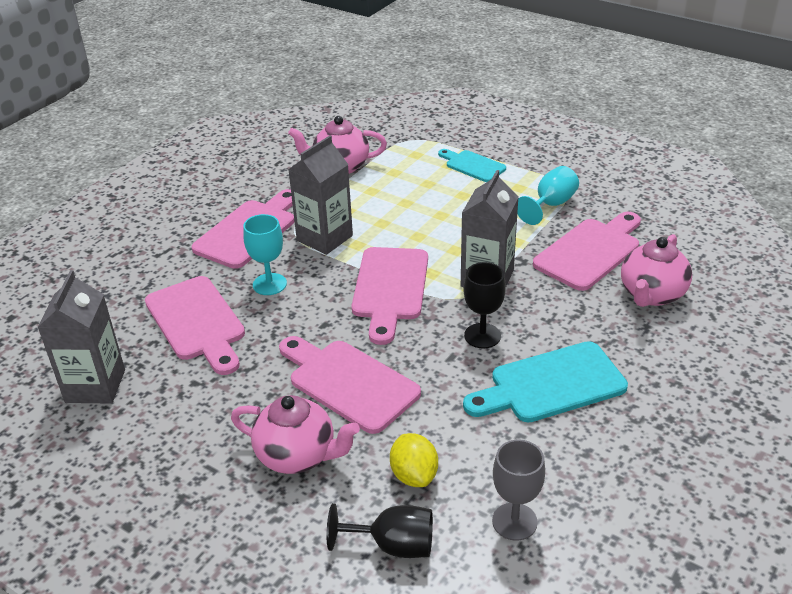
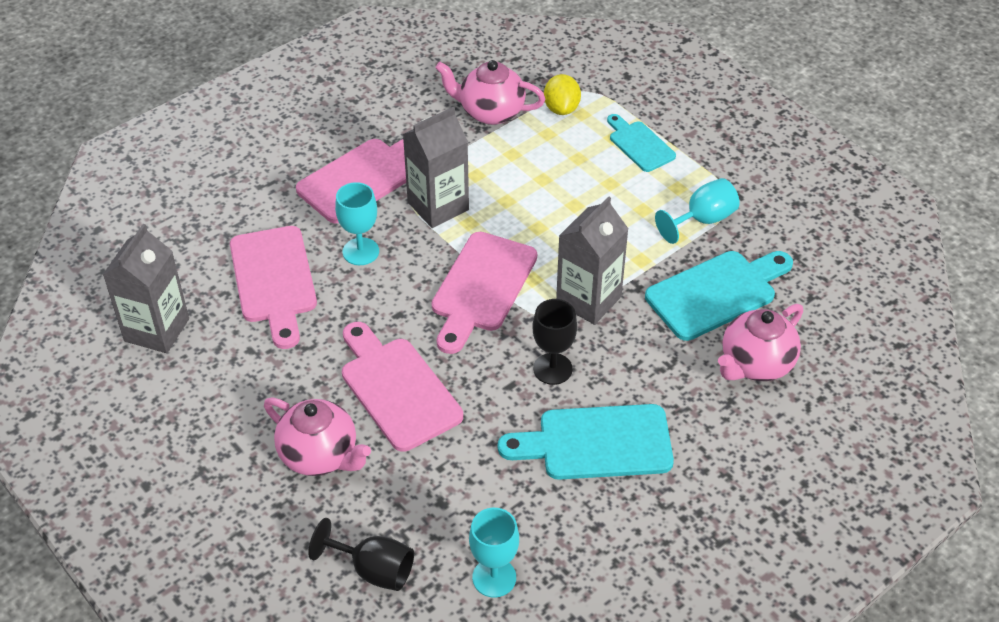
camera: 15 degrees right, 10 degrees up
(414, 475) = (420, 505): yellow lemon -> yellow lemon (561, 108)
(514, 521) = (494, 577): grey goblet -> turquoise goblet
(590, 251) = (716, 293): pink cutting board -> turquoise cutting board

